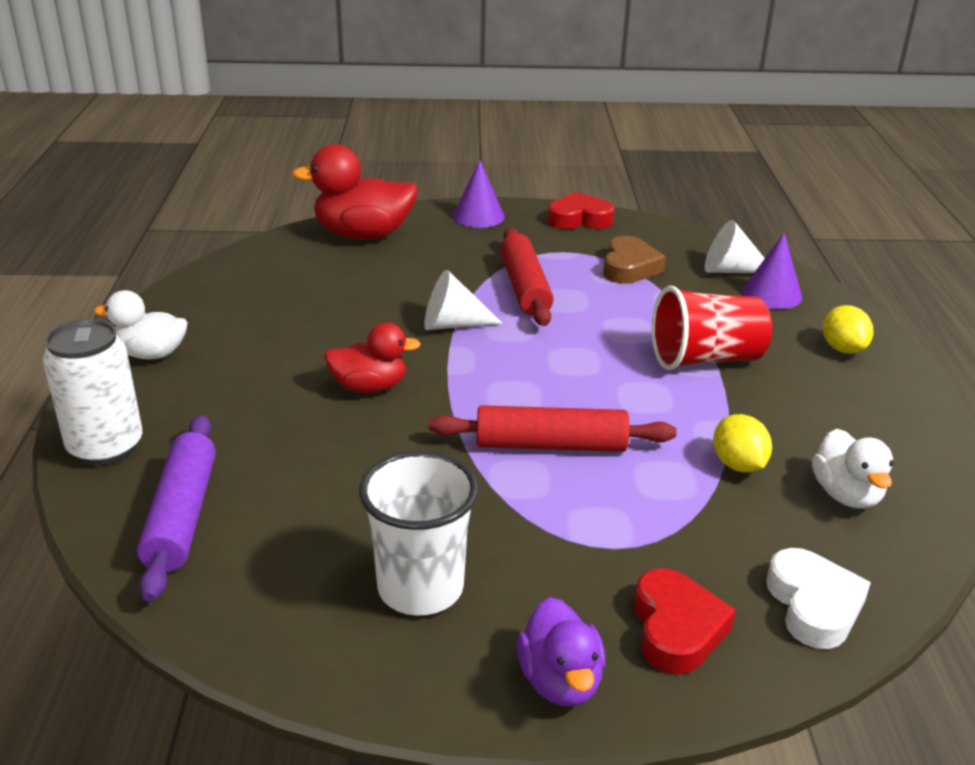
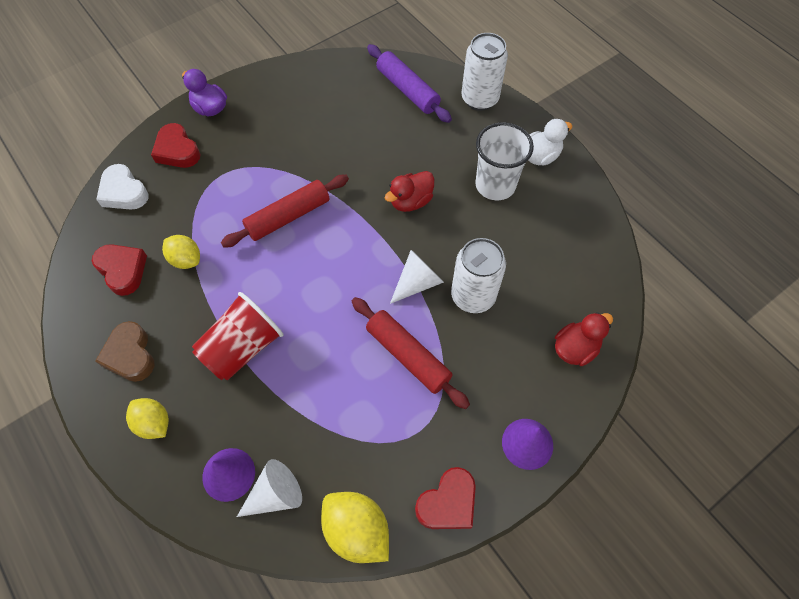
camera: 145 degrees right, 30 degrees up
(363, 235) = (575, 348): red duck -> red duck, size x0.61
(408, 294) = (473, 296): none -> white can
(420, 588) = (287, 113): white cup -> white cup (495, 185)
(629, 267) = (355, 440): brown heart -> brown heart (130, 355)
(669, 234) = (357, 530): none -> yellow lemon
(846, 494) = (122, 270): white duck -> red heart

